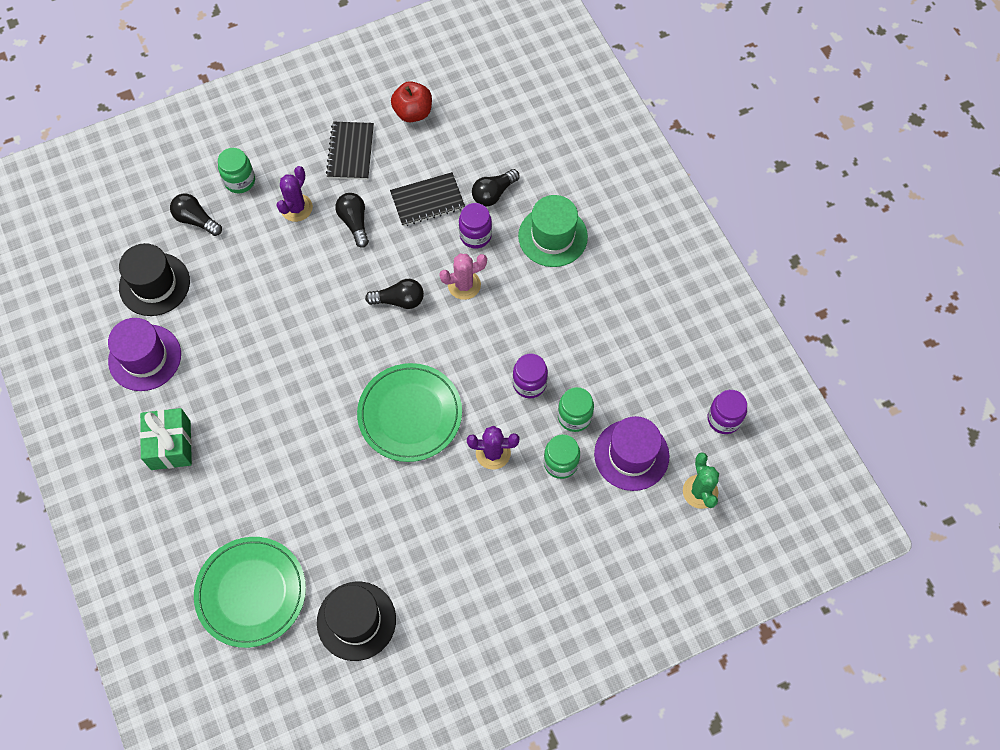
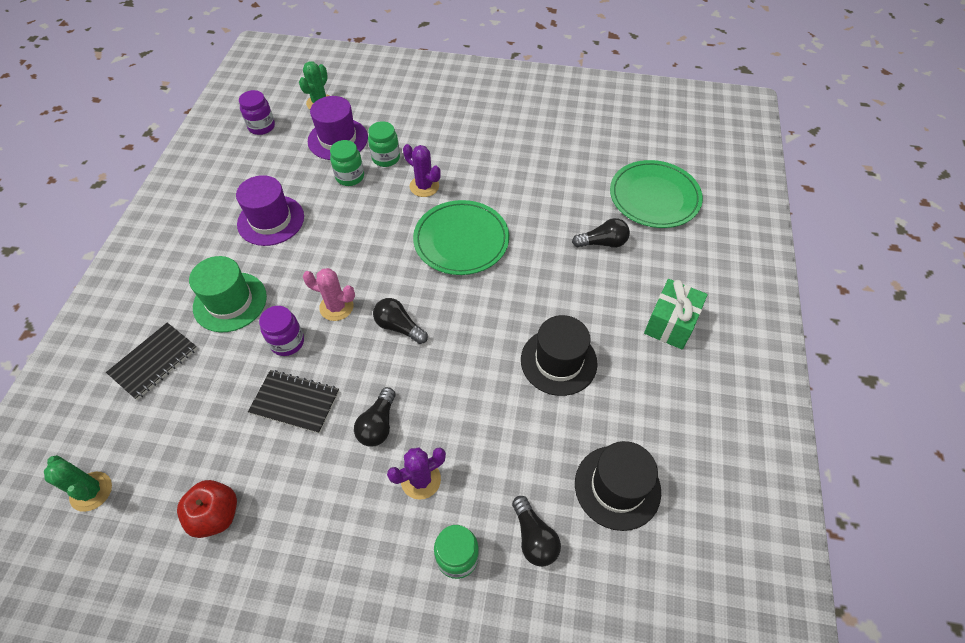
camera: 145 degrees left, 10 degrees down
(145, 357) = (661, 414): purple hat -> purple hat (271, 220)
(350, 152) = (317, 510): black notebook -> black notebook (154, 362)
(356, 621) = (590, 149): black hat -> black hat (558, 361)
(493, 193) = (234, 370): black light bulb -> black light bulb (602, 243)
(505, 77) = (91, 491): none -> green cactus
(529, 383) = (358, 212): purple jar -> none

